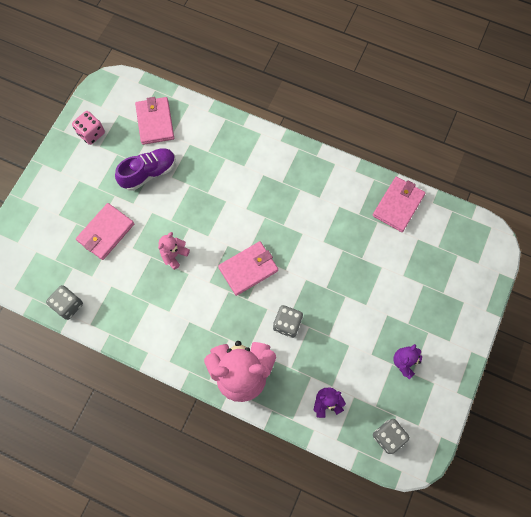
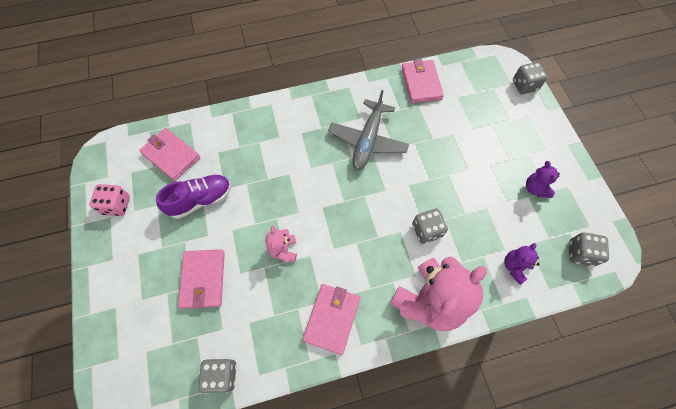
camera: 40 degrees left, 5 degrees down
(148, 173) = (201, 200): purple shoe -> purple shoe turned 45 degrees clockwise
(248, 269) = (356, 212): pink wallet -> pink wallet (332, 318)
(308, 220) = (368, 140): none -> grey plane
(487, 274) = (524, 85): none -> grey dice

